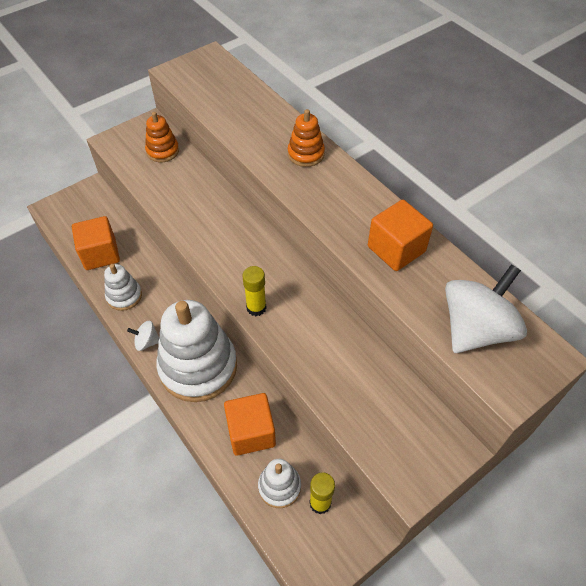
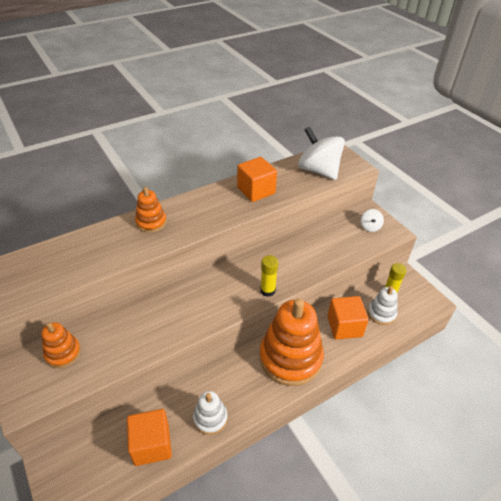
camera: 85 degrees left, 10 degrees down
(147, 342) = (263, 397): white spinning top -> white spinning top (370, 227)
(198, 367) = (290, 358): white stacking toy -> orange stacking toy

